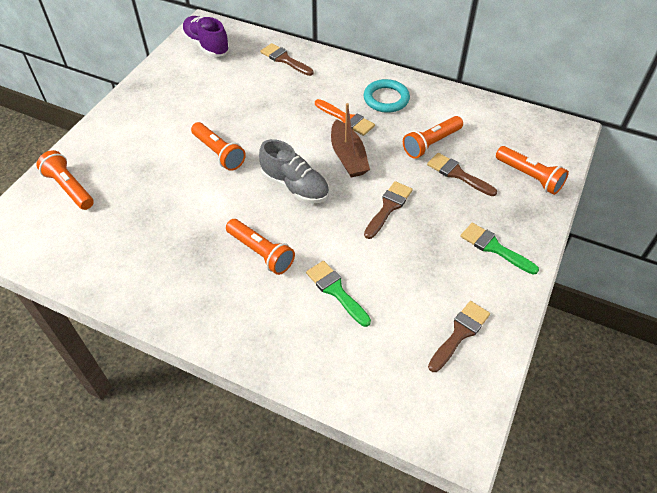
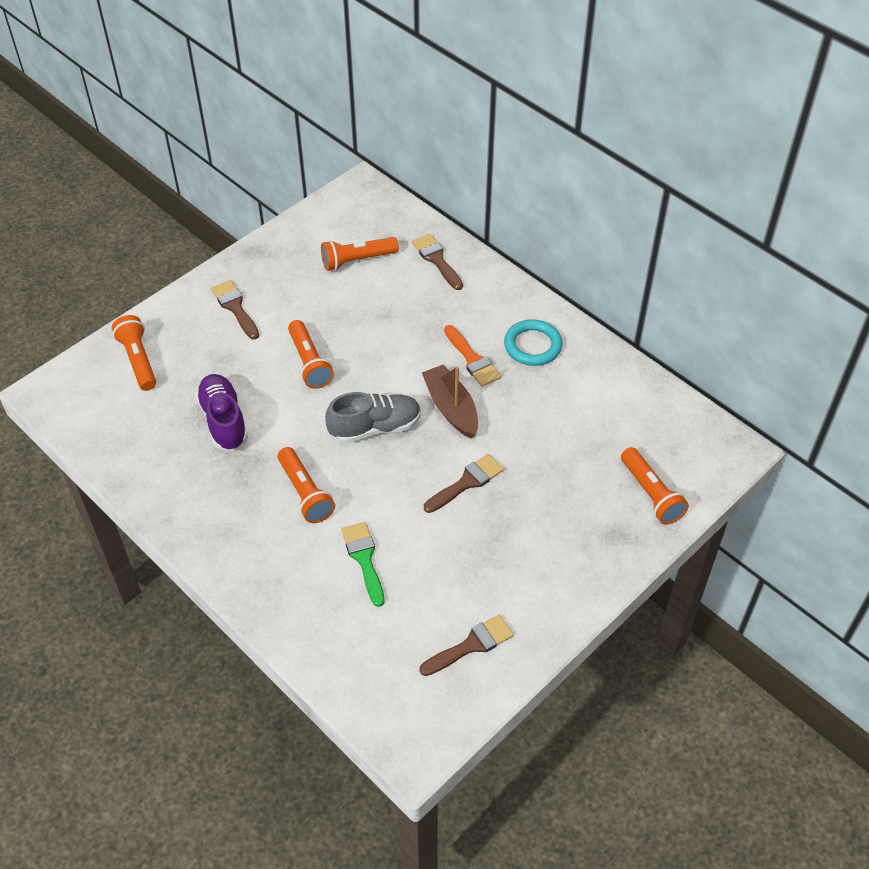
camera: 20 degrees right, 0 degrees up
(206, 46) = (353, 217): purple shoe -> purple shoe (223, 421)
(295, 186) = (375, 427): grey shoe -> grey shoe turned 75 degrees counterclockwise
(348, 157) = (451, 408): brown boat -> brown boat turned 150 degrees clockwise
(431, 143) = (556, 419): orange flashlight -> orange flashlight (357, 260)
(458, 174) = (567, 466): brown brush -> brown brush (235, 308)
(494, 248) = (561, 565): green brush -> none

